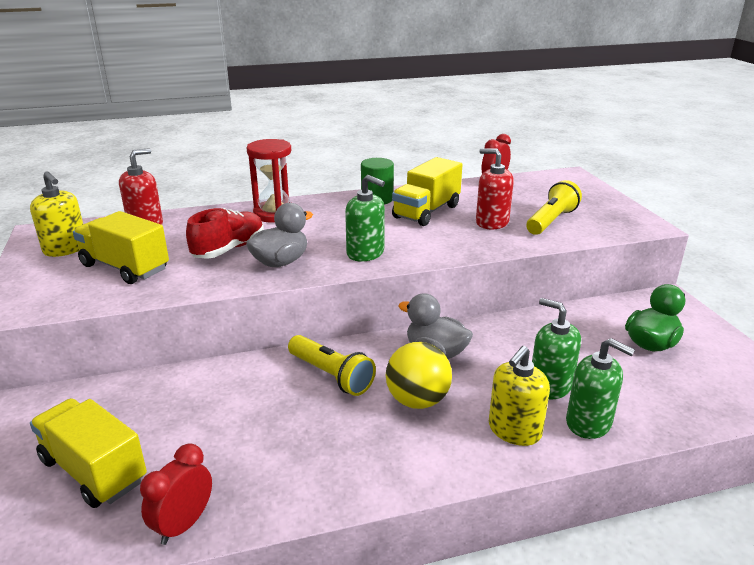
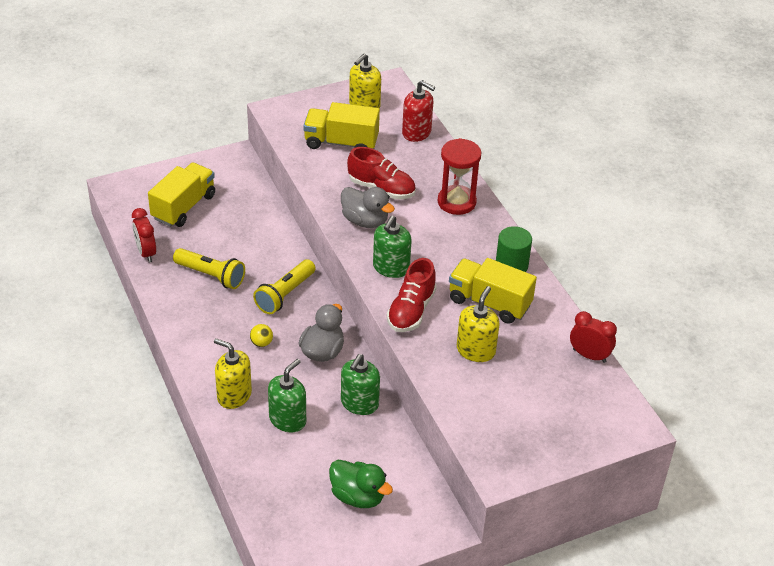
camera: 80 degrees right, 15 degrees up
(125, 267) = (341, 143): yellow truck -> yellow truck turned 105 degrees counterclockwise
(183, 524) = (146, 253): red clock -> red clock turned 135 degrees counterclockwise
(417, 400) = (261, 343): yellow ball -> yellow ball, size x0.48
(435, 247) = (411, 311): none -> red shoe
(492, 222) = (476, 350): red soap dispenser -> yellow soap dispenser
(551, 221) = (491, 396): yellow flashlight -> yellow flashlight (211, 276)
(588, 423) = (246, 438): green soap dispenser -> green soap dispenser (359, 403)

